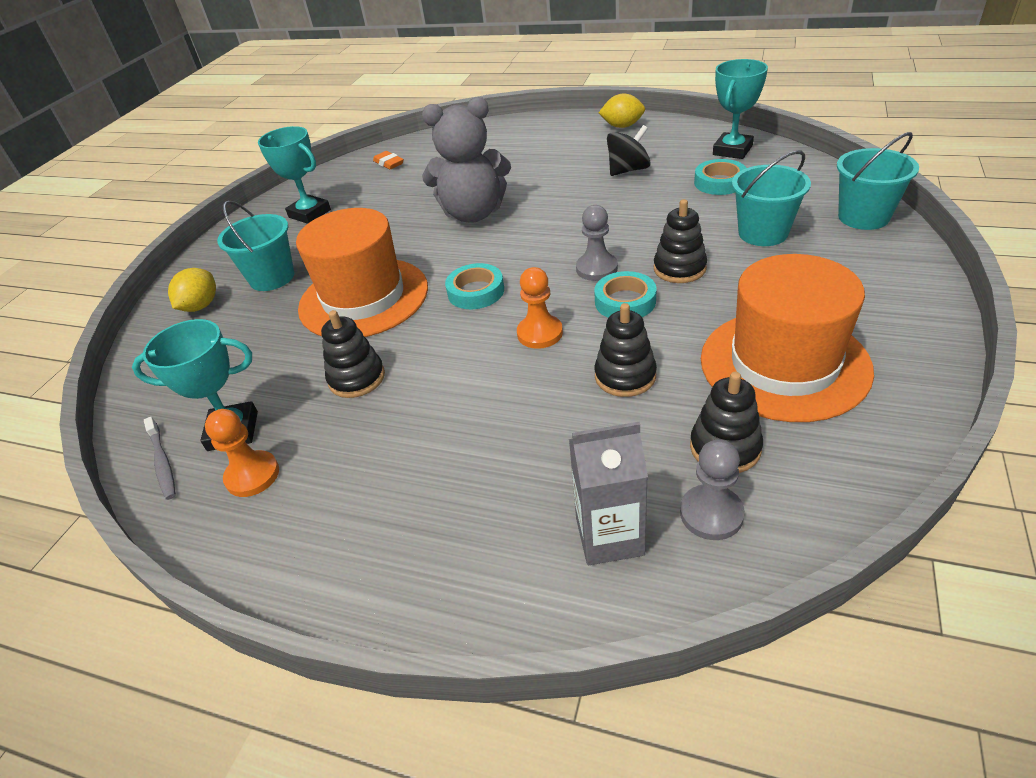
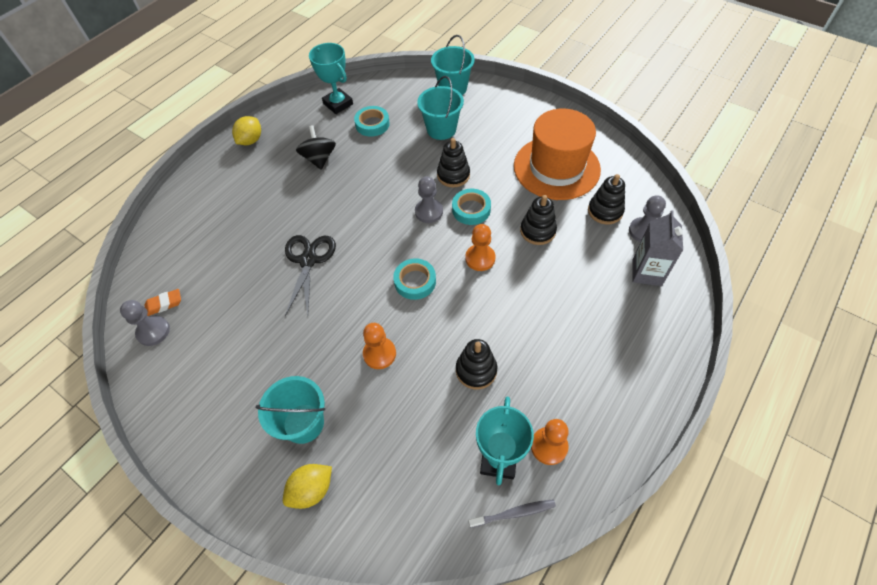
camera: 75 degrees left, 15 degrees up
(201, 306) = (312, 490): yellow lemon -> yellow lemon turned 75 degrees counterclockwise
(309, 213) = (208, 383): turquoise trophy -> none
(358, 170) = (153, 331): none -> grey pawn
(363, 298) = (379, 354): orange hat -> orange pawn
(473, 214) = (308, 260): grey teddy bear -> black scissors

